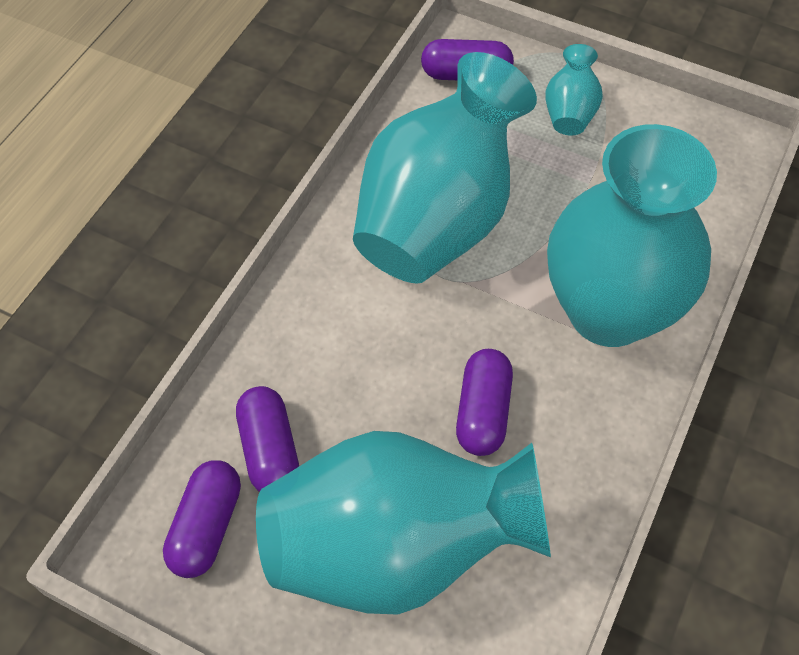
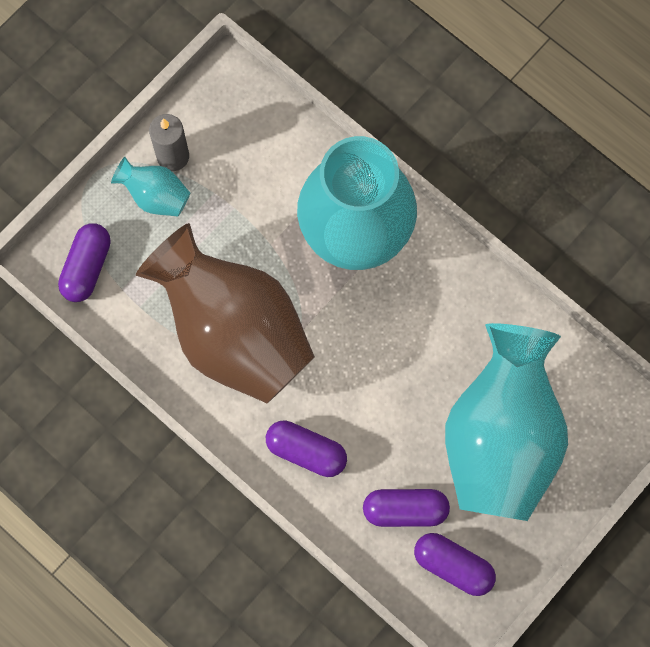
camera: 75 degrees left, 15 degrees up
(439, 218) = (233, 334): turquoise vase -> brown vase
(483, 411) = (413, 351): purple capsule -> purple capsule (306, 452)
(622, 115) = (173, 156): none -> grey candle

